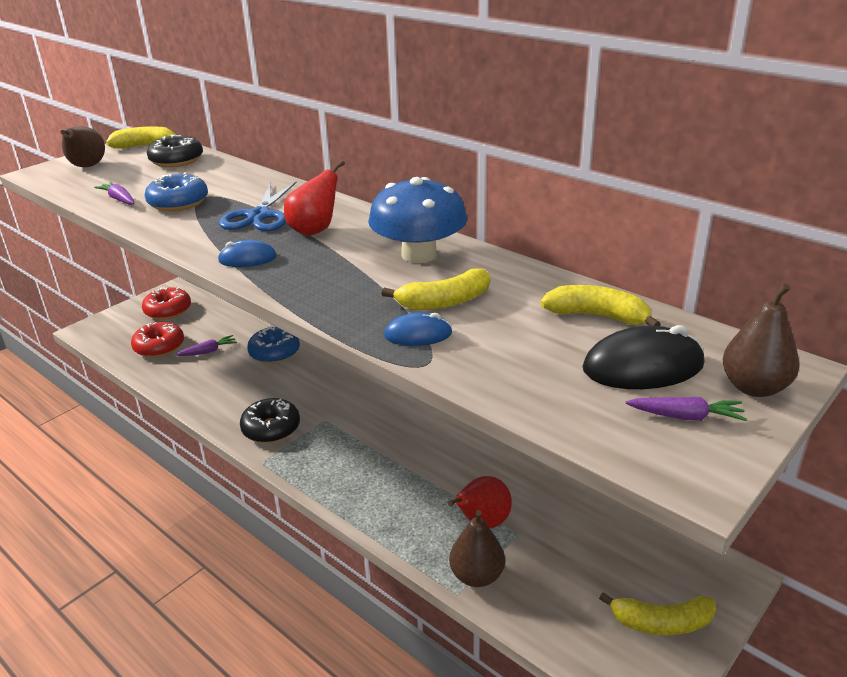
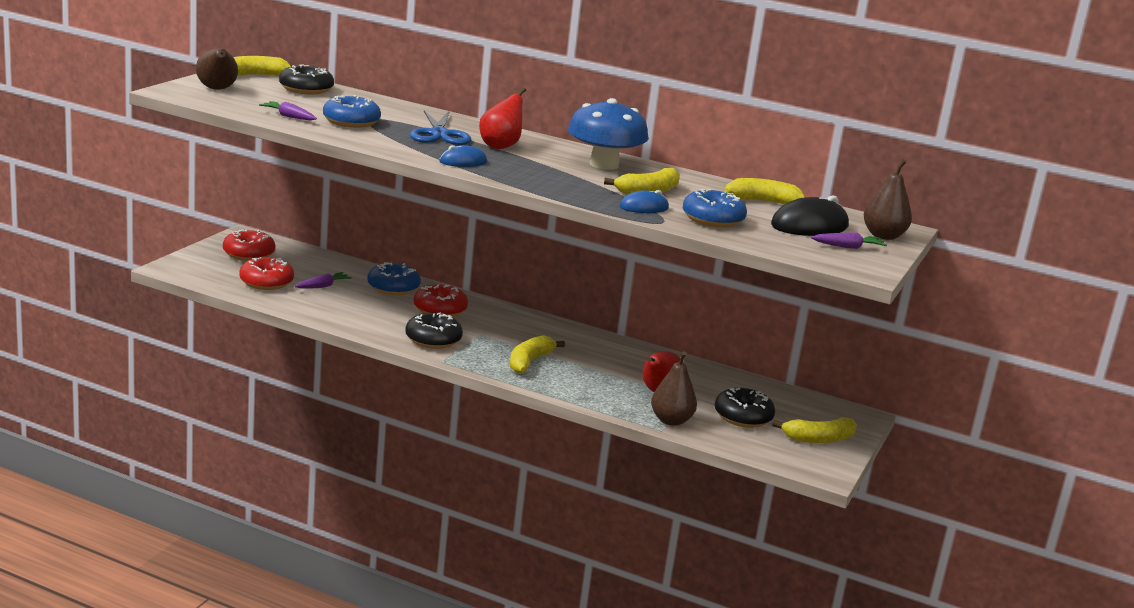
camera: 20 degrees left, 10 degrees down
(303, 383) = (440, 310): none -> red donut
(355, 465) = (529, 362): none -> yellow banana
(502, 356) = (712, 219): none -> blue donut
(572, 572) = (743, 417): none -> black donut

